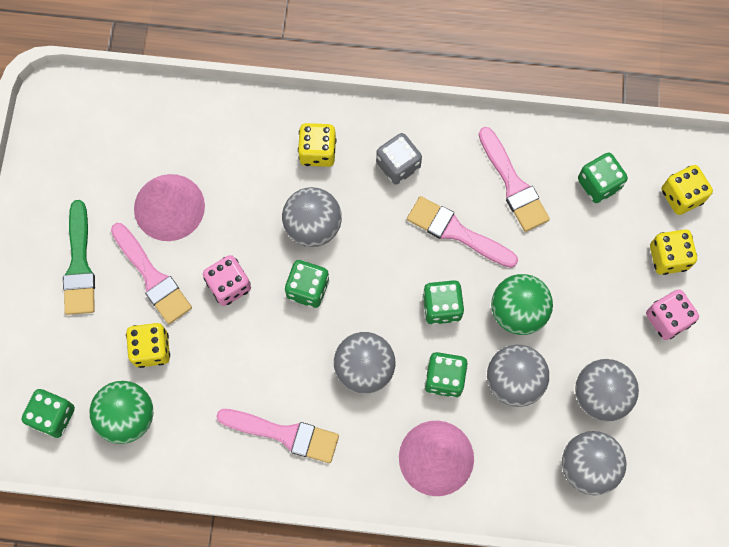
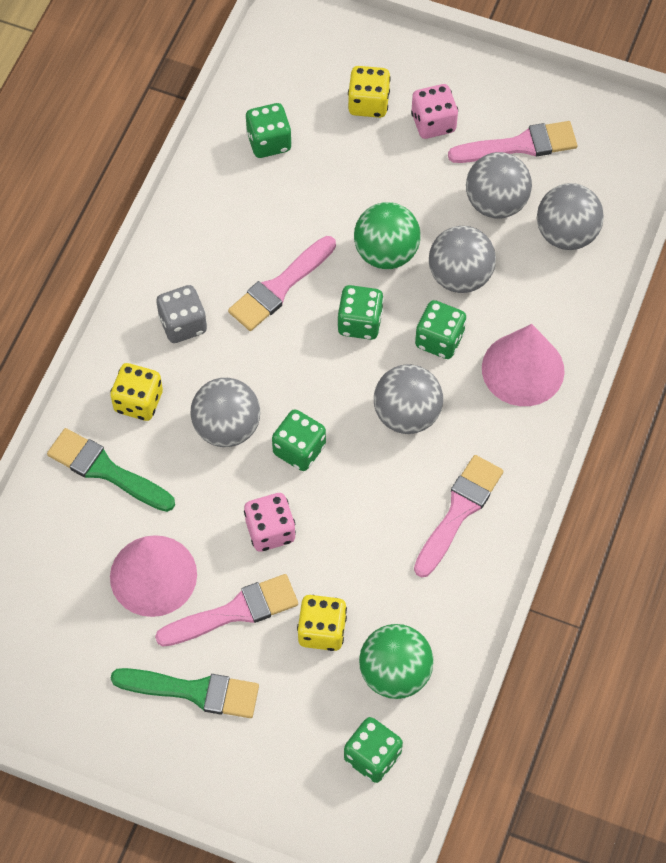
camera: 75 degrees left, 10 degrees down
(250, 145) = (105, 470): none -> green brush
(513, 184) = (243, 220): pink brush -> pink brush (520, 145)
(681, 196) = (306, 73): yellow dice -> none

